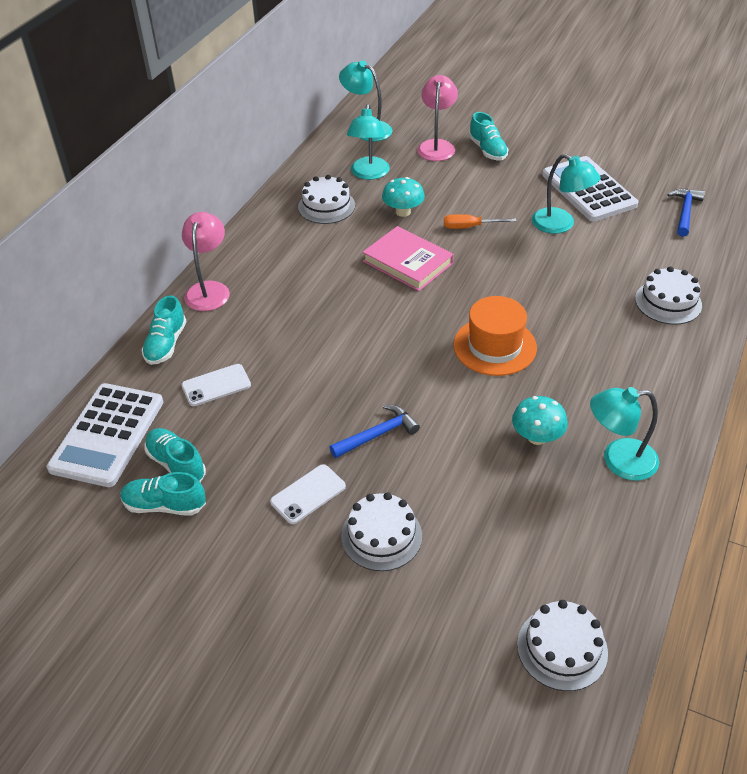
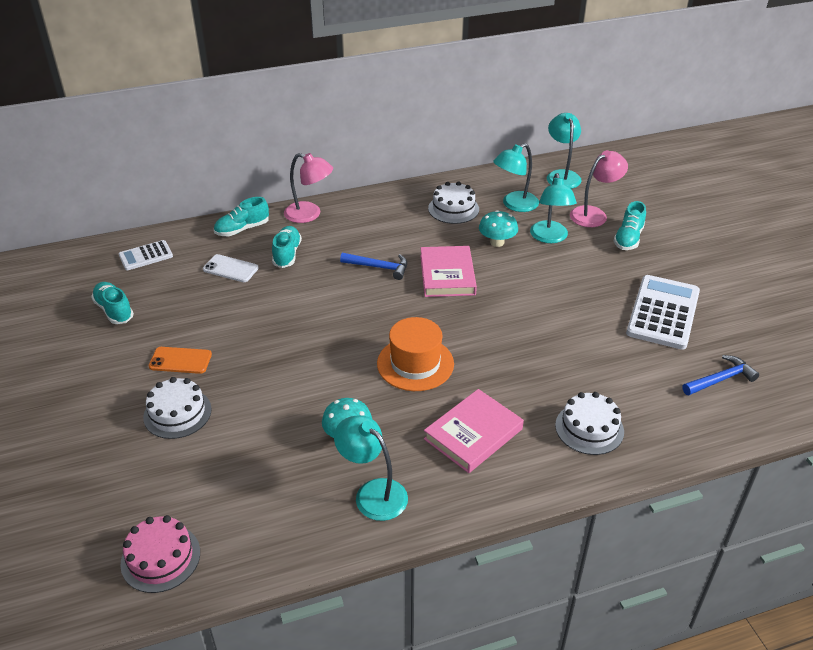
camera: 45 degrees right, 5 degrees down
(107, 435) = (146, 256): white calculator -> white calculator, size x0.54
(176, 464) = (150, 294): turquoise shoe -> turquoise shoe (287, 254)
(209, 289) = (309, 214): pink lamp -> pink lamp turned 60 degrees clockwise
(308, 494) = (180, 360): white phone -> orange phone
(378, 434) = (264, 359): blue hammer -> blue hammer (379, 267)
(470, 227) = (526, 280): orange screwdriver -> none
(560, 225) = (597, 321): turquoise lamp -> turquoise lamp (550, 237)
(562, 648) = (160, 558): white cake -> pink cake
(611, 364) = (473, 434): none -> pink book

